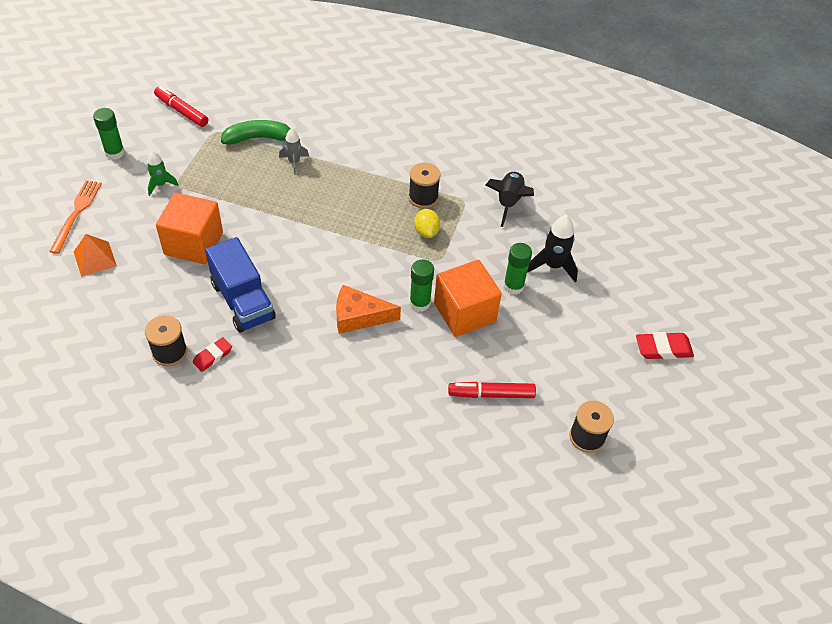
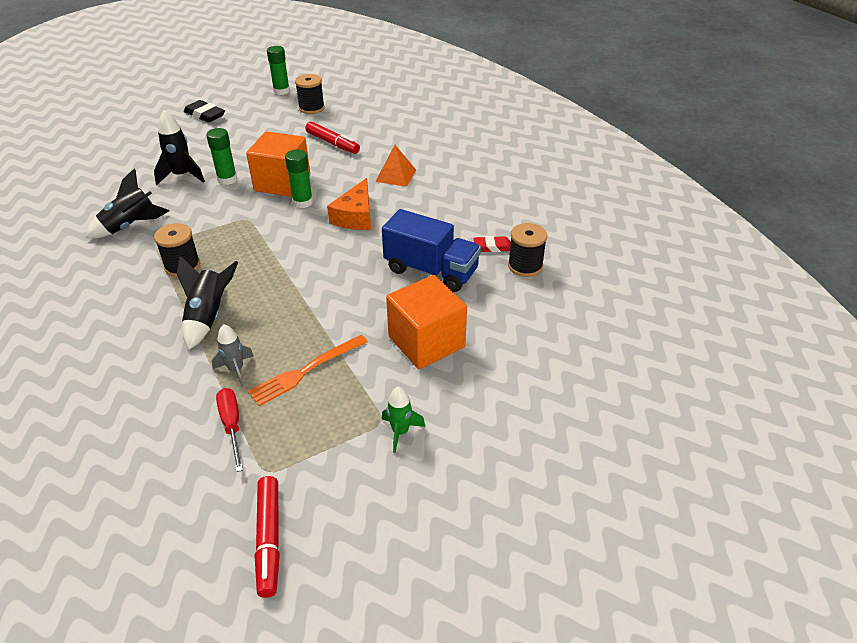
camera: 135 degrees left, 10 degrees down
(76, 213) = (526, 452): orange fork -> orange fork (306, 371)
(95, 259) = (538, 383): orange pyramid -> orange pyramid (396, 175)
(115, 153) = (416, 522): green glue stick -> green glue stick (281, 91)
(243, 301) = (431, 271): blue truck -> blue truck turned 105 degrees clockwise
(258, 138) = (232, 425): green banana -> red screwdriver
(354, 178) = (208, 317): none -> black rocket
(359, 316) = (355, 216): orange cheese -> orange cheese turned 60 degrees clockwise
(426, 232) = (223, 241): yellow lemon -> none
(663, 349) = (205, 115): red eraser -> black eraser

